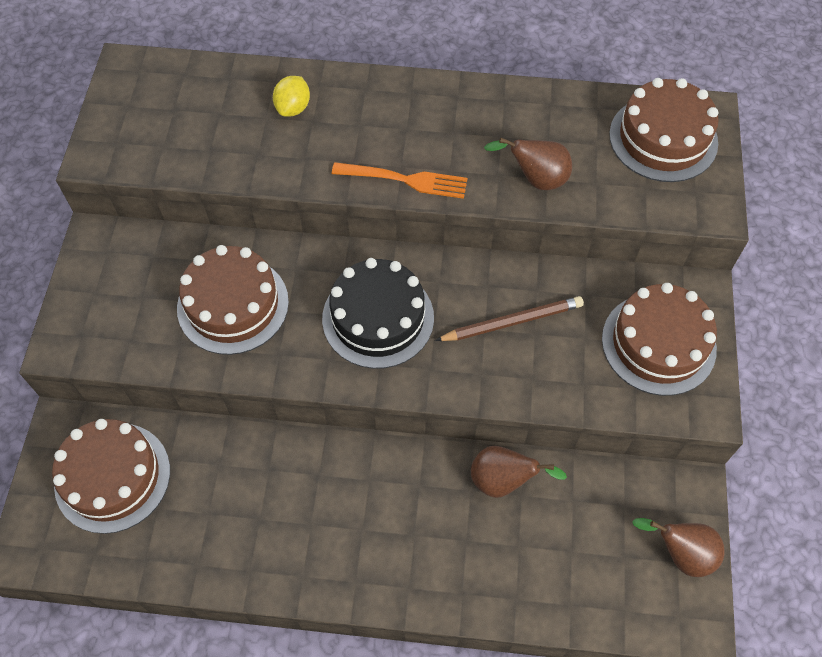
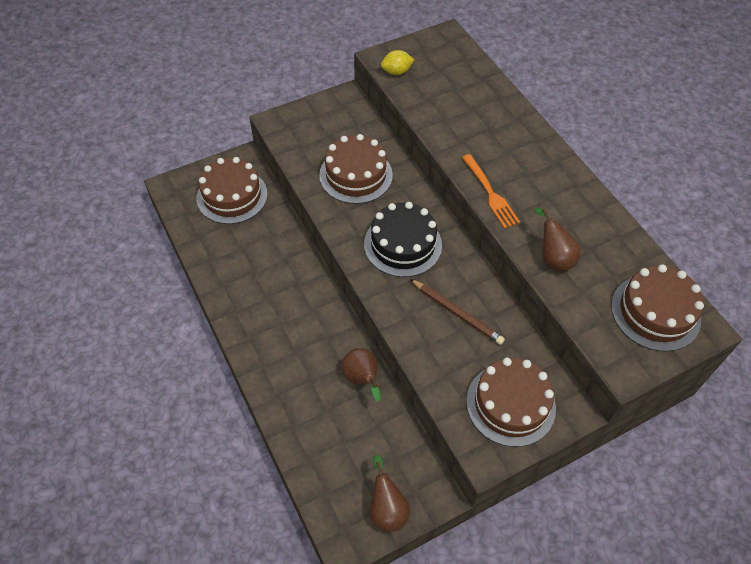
camera: 55 degrees right, 5 degrees down
(293, 108) = (490, 116): yellow lemon -> yellow lemon (396, 72)

